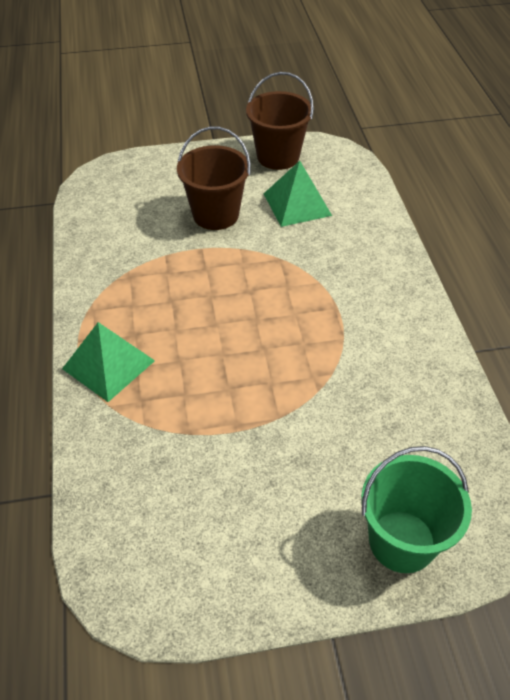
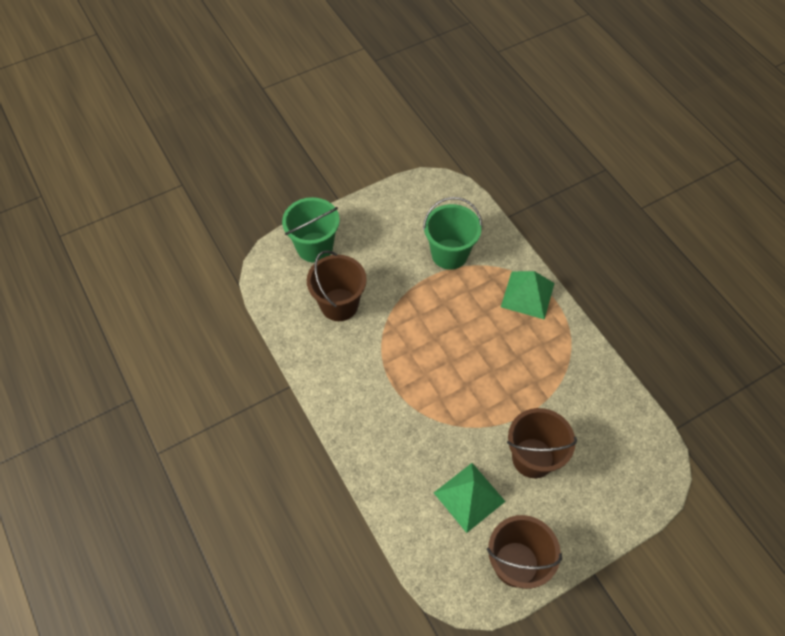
camera: 160 degrees right, 10 degrees up
(182, 456) = (449, 254): none -> green bucket
(383, 430) = (339, 304): none -> brown bucket

